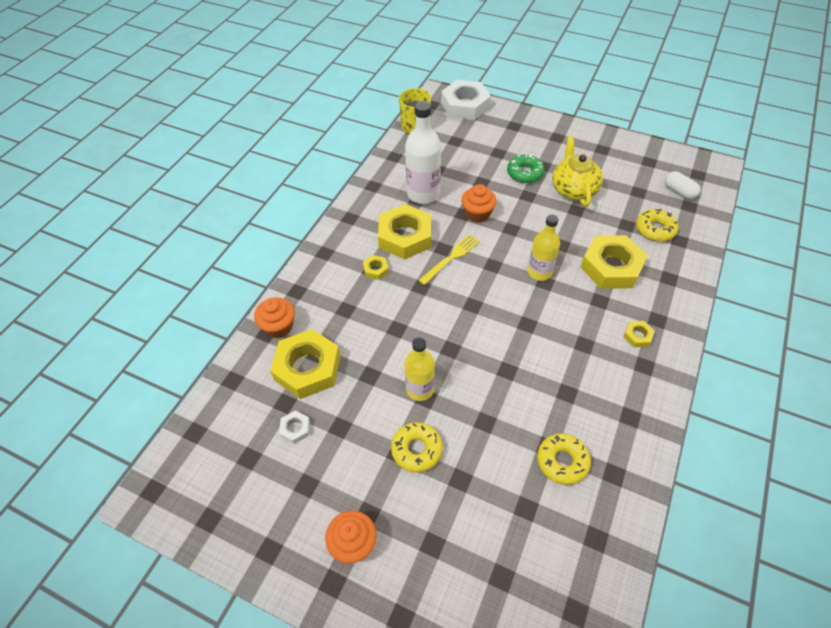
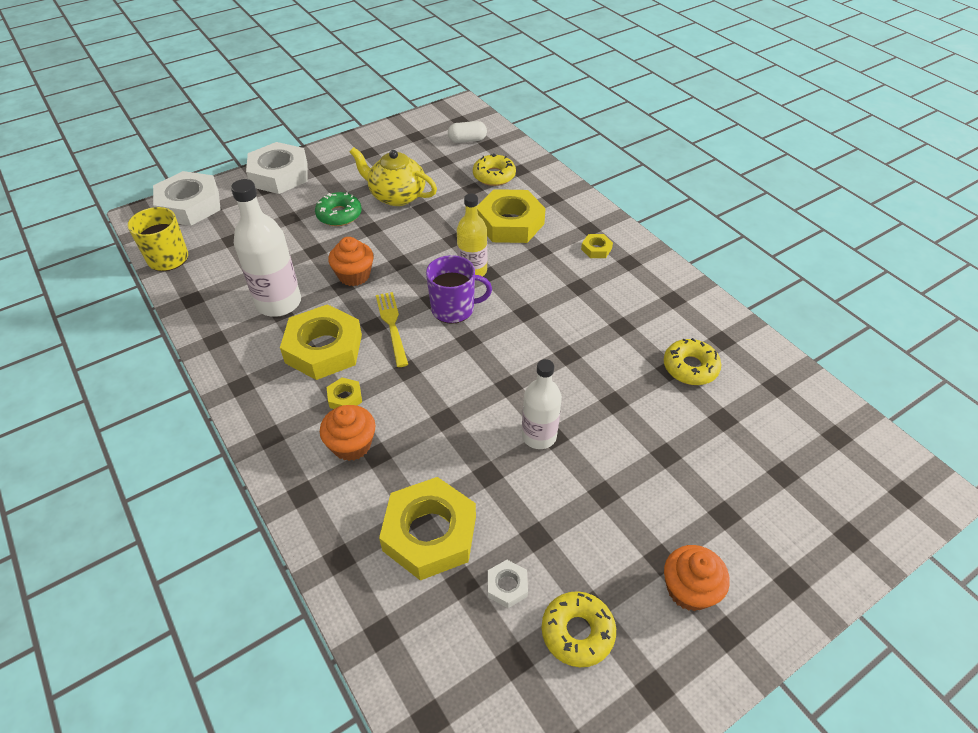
camera: 60 degrees left, 5 degrees down
(278, 326) = (340, 539): orange cupcake -> orange cupcake (351, 445)
(417, 450) = (610, 475): yellow donut -> yellow donut (577, 632)
(420, 389) = (539, 436): yellow bottle -> white bottle
(494, 281) = (454, 309): none -> purple mug
(532, 123) = (279, 175): none -> white nut

